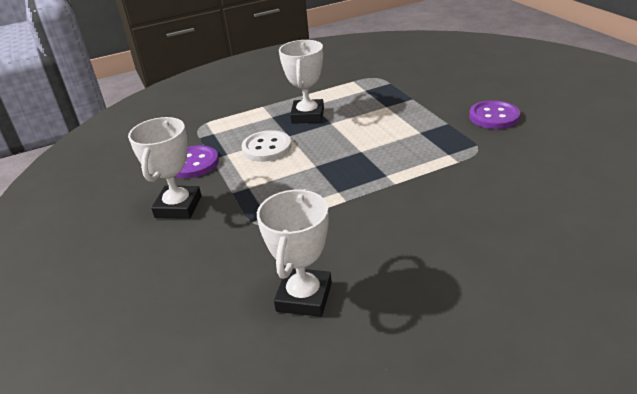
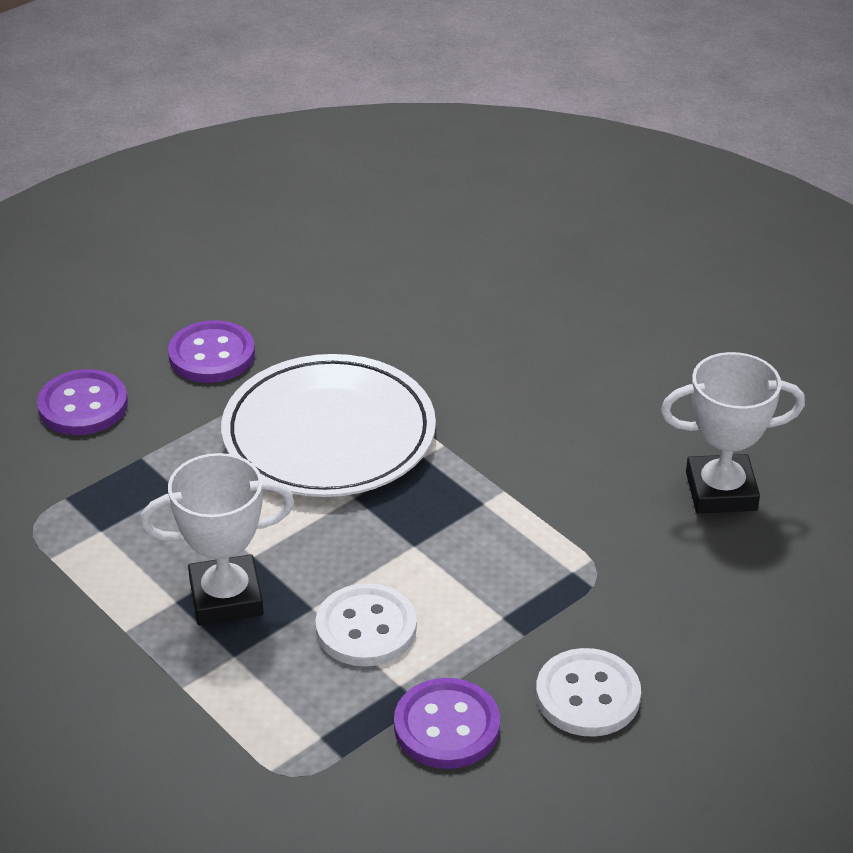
camera: 110 degrees left, 5 degrees up
(178, 207) = (587, 695): white trophy -> white button
(415, 147) = (329, 434): none -> white plate
(455, 85) = (83, 405): none -> purple button

